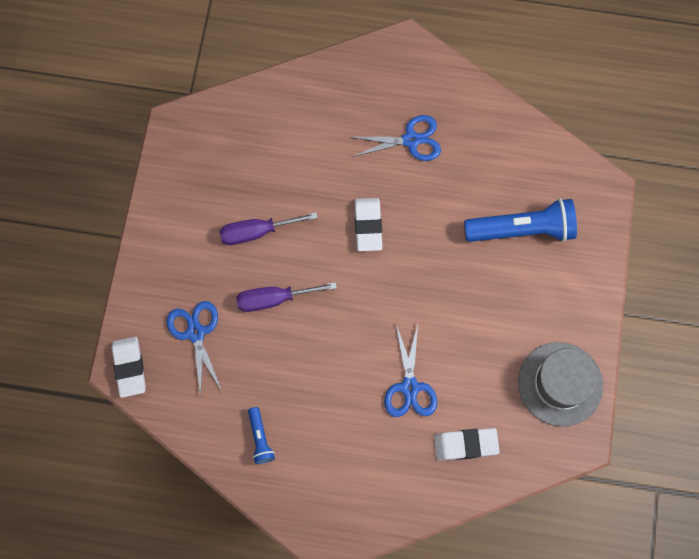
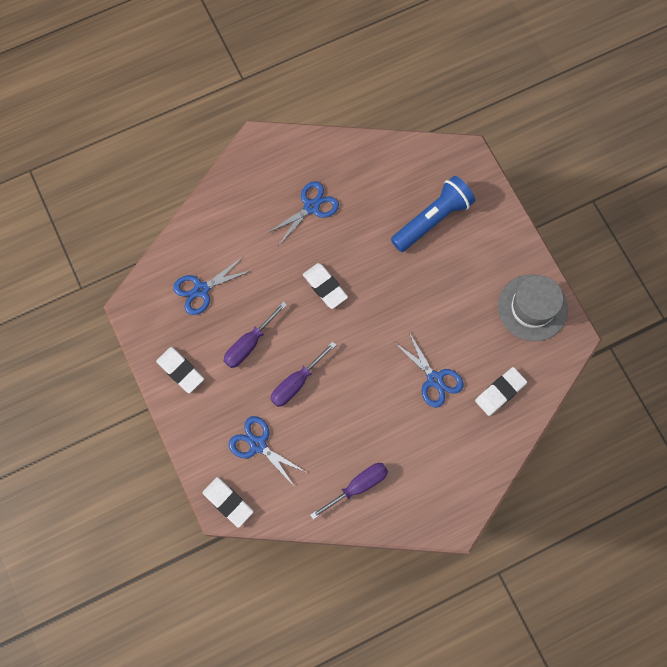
camera: 35 degrees left, 0 degrees up
(175, 214) = (180, 371): none -> white eraser
(249, 151) = (201, 289): none -> blue scissors
(260, 438) = (358, 486): blue flashlight -> purple screwdriver

